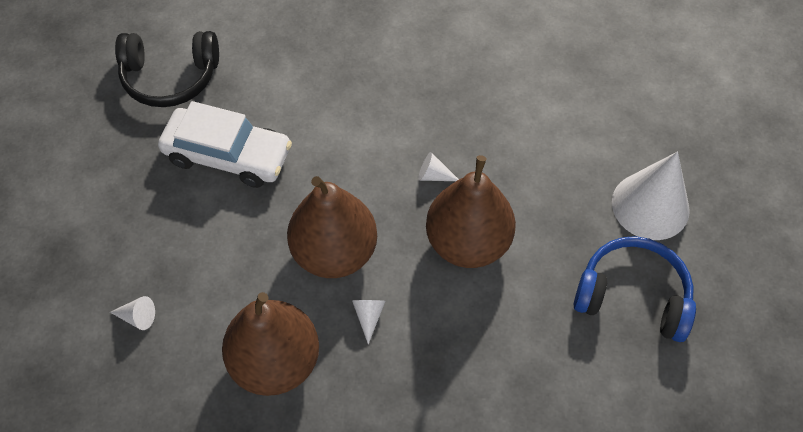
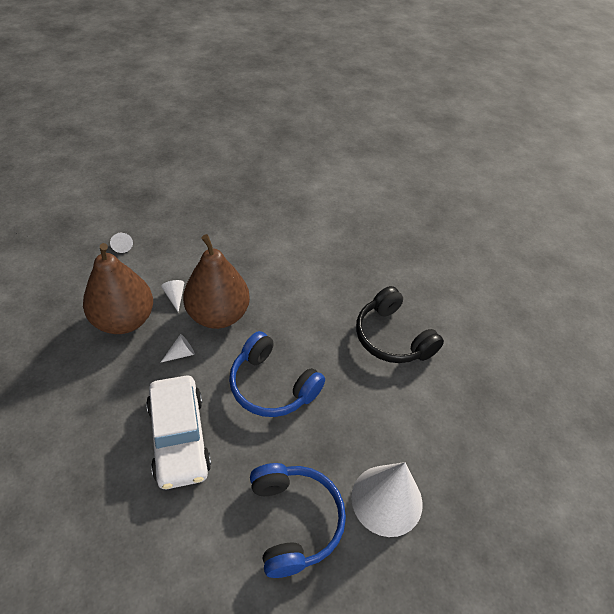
camera: 55 degrees right, 10 degrees down
(170, 77) = (288, 188): black headphones -> black headphones (392, 337)
(228, 155) = (253, 234): white car -> white car (179, 437)
(434, 175) = (312, 342): white cone -> white cone (175, 297)
(468, 242) = (271, 386): brown pear -> blue headphones

